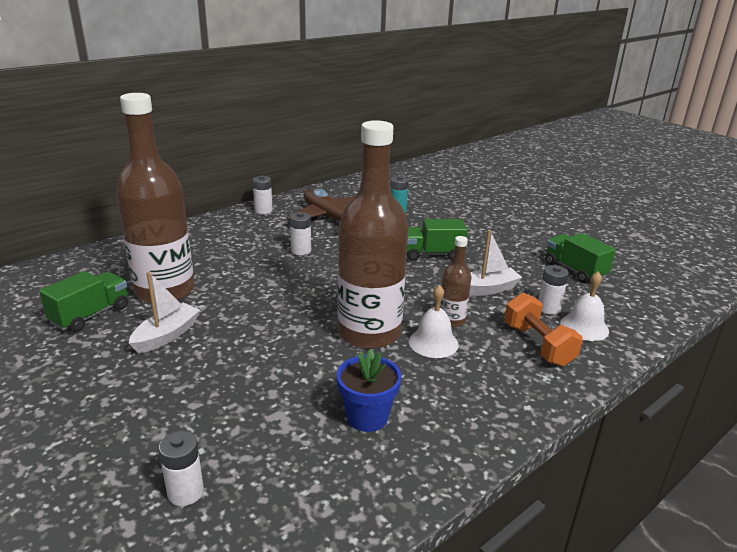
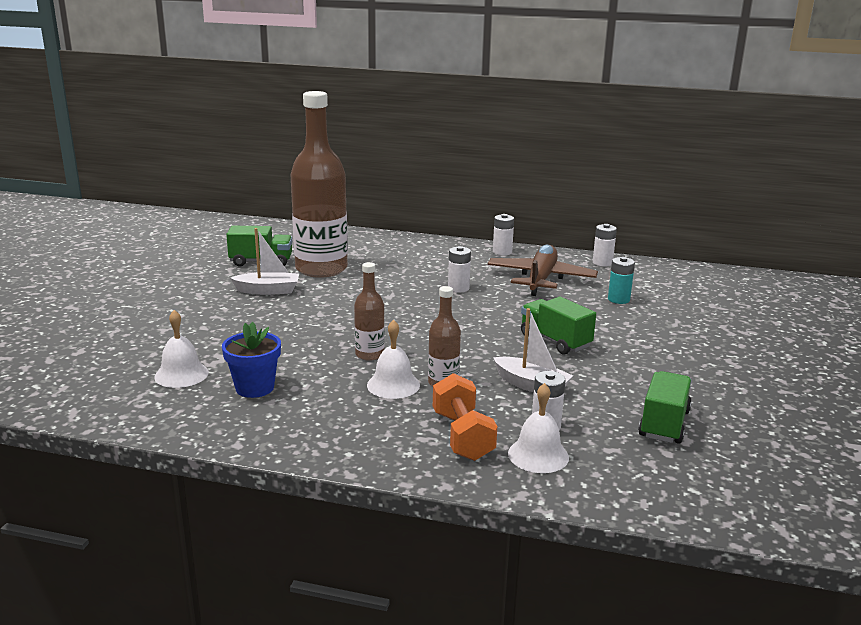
camera: 55 degrees right, 5 degrees down
(185, 492) = (119, 356): white battery -> white battery (602, 263)
(288, 456) = (181, 374): none -> white bell
(369, 333) = (369, 354): brown bottle -> brown bottle, size x0.45
(538, 345) = (462, 436): orange dumbbell -> orange dumbbell turned 45 degrees counterclockwise

